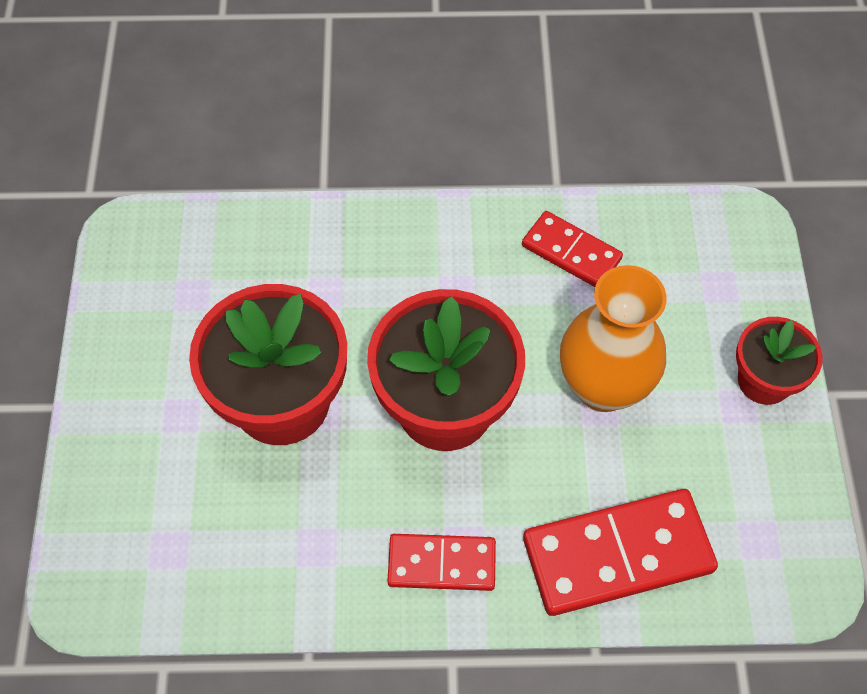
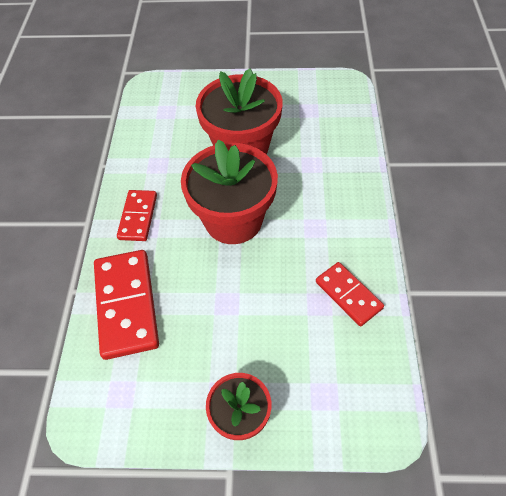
camera: 95 degrees right, 5 degrees down
(571, 252) = (348, 295): red domino -> red domino turned 75 degrees counterclockwise
(603, 386) = (242, 306): orange vase -> none

